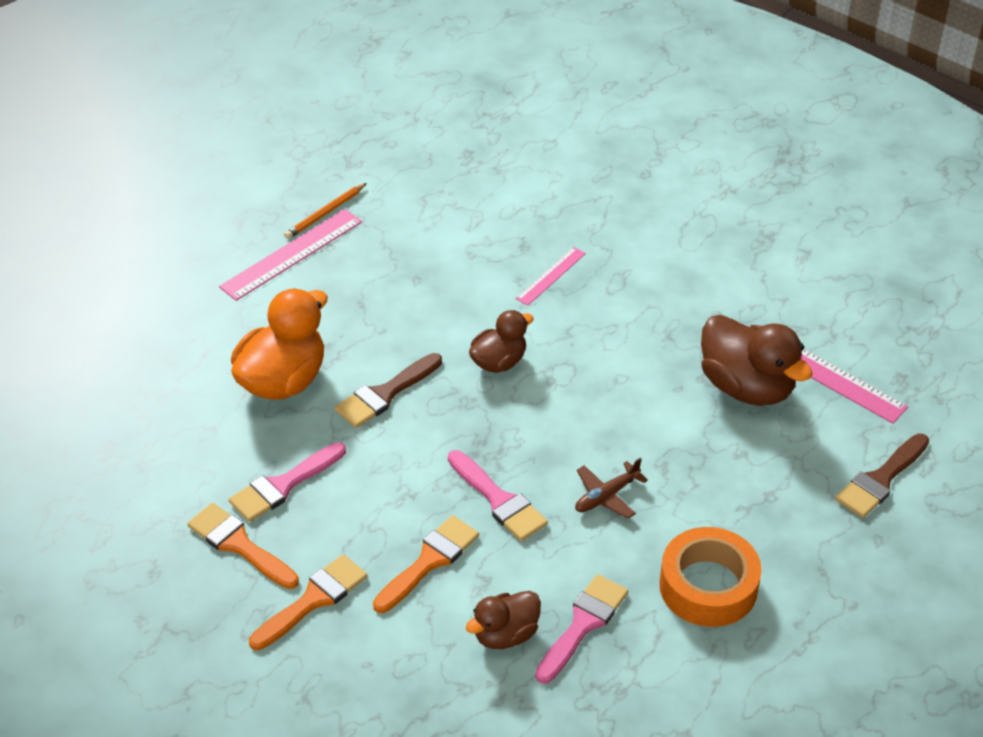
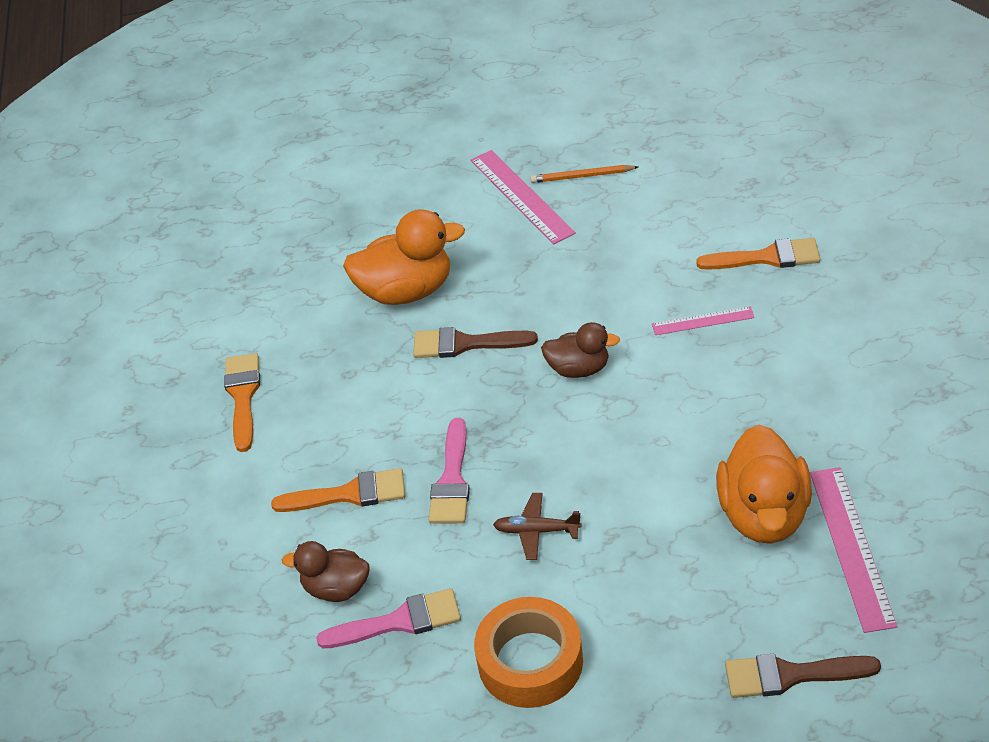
camera: 50 degrees right, 0 degrees up
(283, 485) = (319, 371): pink brush -> none
(291, 254) = (521, 196): pink ruler -> pink ruler turned 60 degrees clockwise
(313, 600) = (242, 469): orange brush -> orange brush (767, 257)
(747, 387) = (763, 514): brown duck -> orange duck

